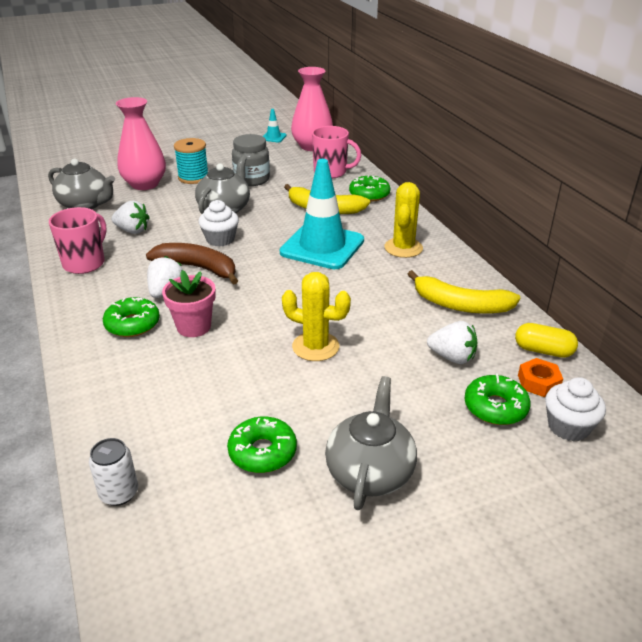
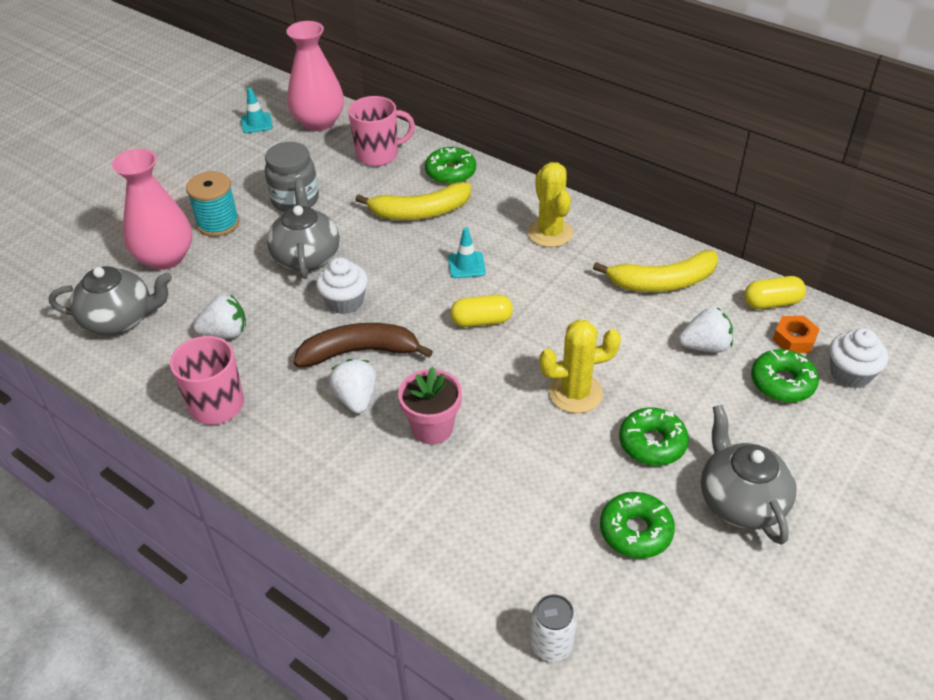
camera: 30 degrees left, 10 degrees up
(132, 324) = (363, 456): green donut -> green donut (652, 443)
(297, 280) = (481, 321): none -> yellow capsule
(322, 246) = (466, 265): turquoise traffic cone -> turquoise traffic cone, size x0.42

